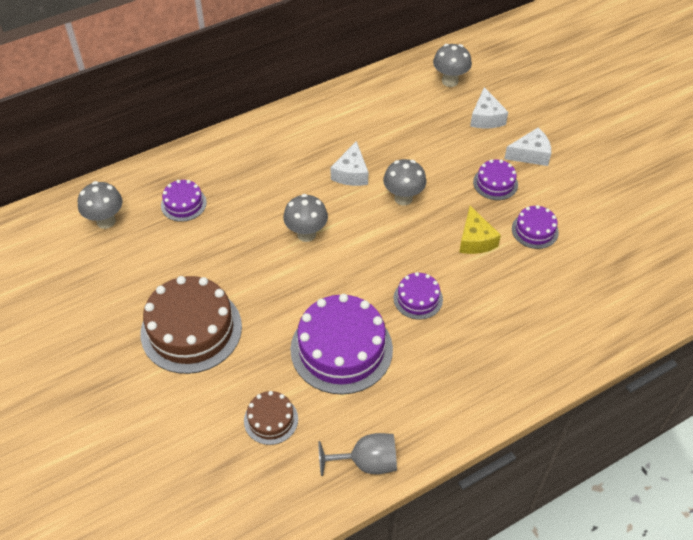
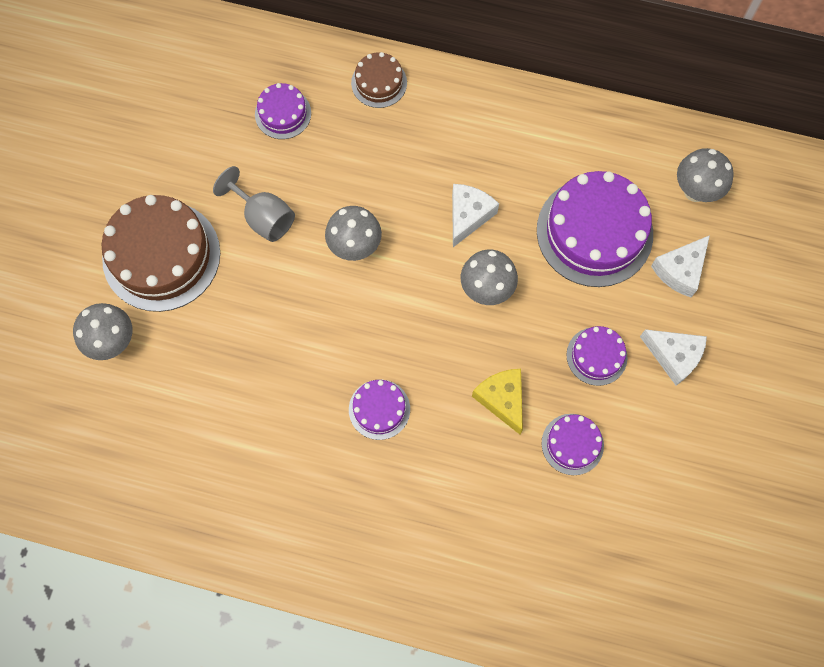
camera: 45 degrees right, 20 degrees up
(106, 221) = (201, 74): grey mushroom -> grey mushroom (113, 342)
(271, 419) = (137, 404): brown cake -> brown cake (379, 83)
(341, 349) = (260, 394): purple cake -> purple cake (594, 232)
(351, 173) = (468, 216): white cheese -> white cheese turned 150 degrees clockwise
(366, 462) = (169, 518): grey goblet -> grey goblet (263, 217)
(475, 240) = (502, 399): yellow cheese -> yellow cheese turned 120 degrees clockwise

